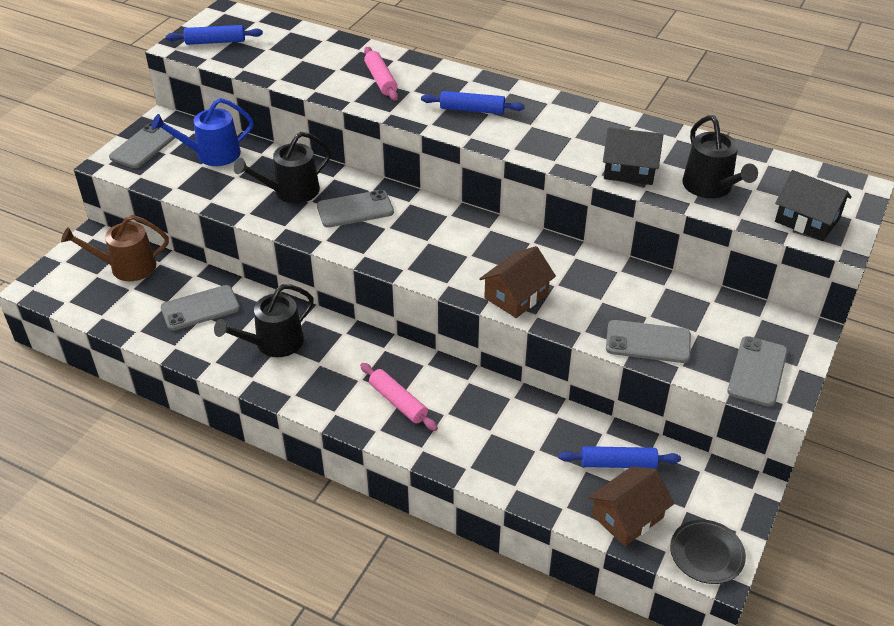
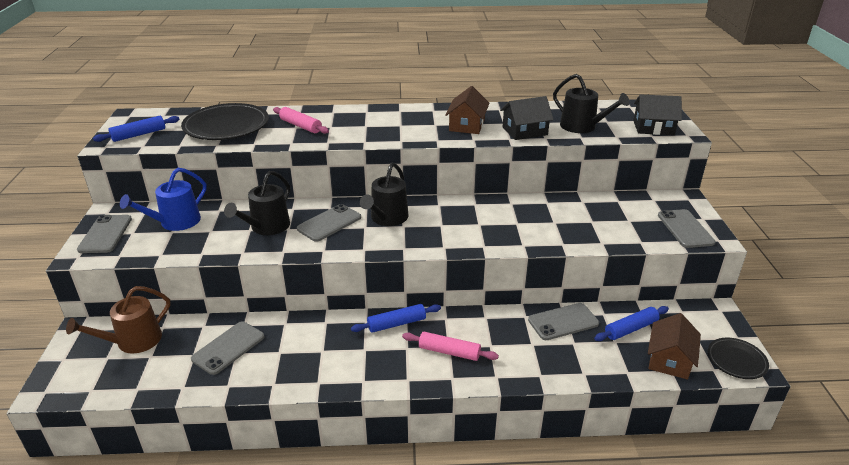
camera: 30 degrees left, 10 degrees down
(274, 343) = (315, 349): black watering can -> black watering can (387, 218)
(305, 56) = (226, 126): none -> black plate
(472, 110) = (386, 126): blue rolling pin -> blue rolling pin (396, 324)
(516, 295) = (498, 238): brown house -> brown house (467, 125)
(648, 342) = (608, 236): grey phone -> grey phone (563, 322)

